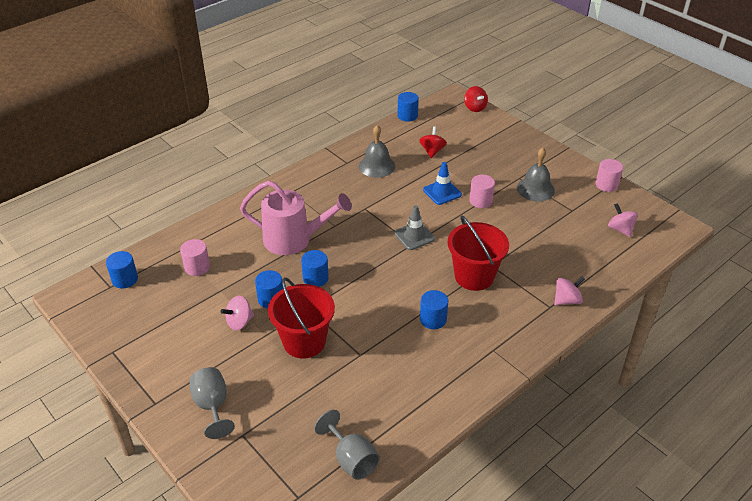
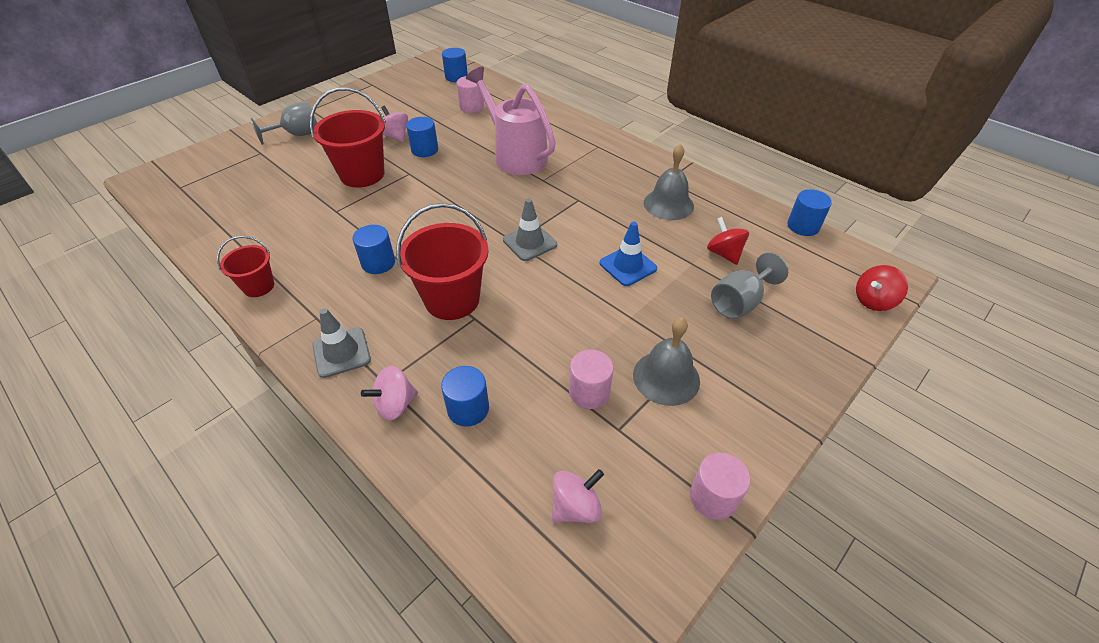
camera: 85 degrees right, 5 degrees up
(294, 239) = (515, 155): pink watering can -> pink watering can turned 135 degrees clockwise
(315, 278) = (454, 174): blue cylinder -> blue cylinder (468, 409)
(351, 459) = (205, 213): grey goblet -> grey goblet (739, 303)
(432, 151) = (724, 254): red spinning top -> red spinning top turned 120 degrees counterclockwise
(458, 392) = (258, 286): none -> red bucket
(480, 201) = (618, 307): pink cylinder -> pink cylinder (589, 392)
(526, 331) = (341, 352): none -> grey traffic cone
(567, 300) = (395, 405): pink spinning top -> pink spinning top turned 90 degrees clockwise

